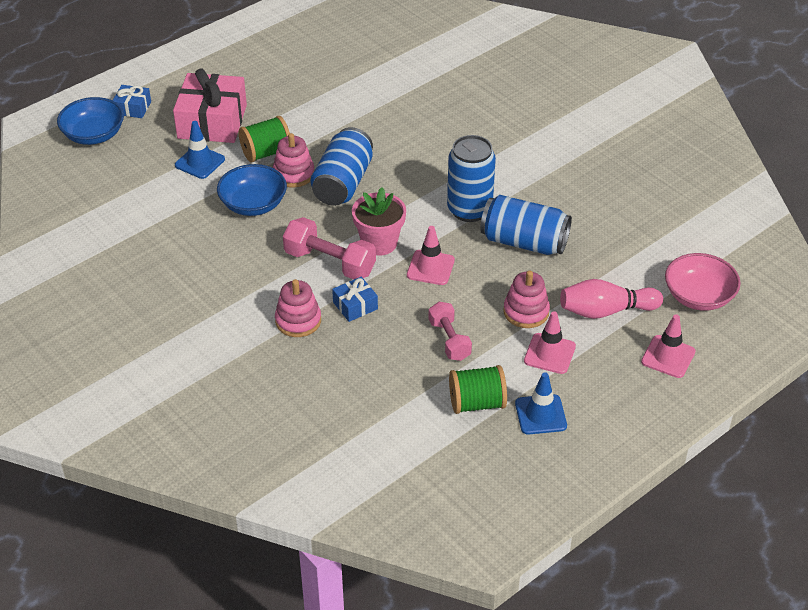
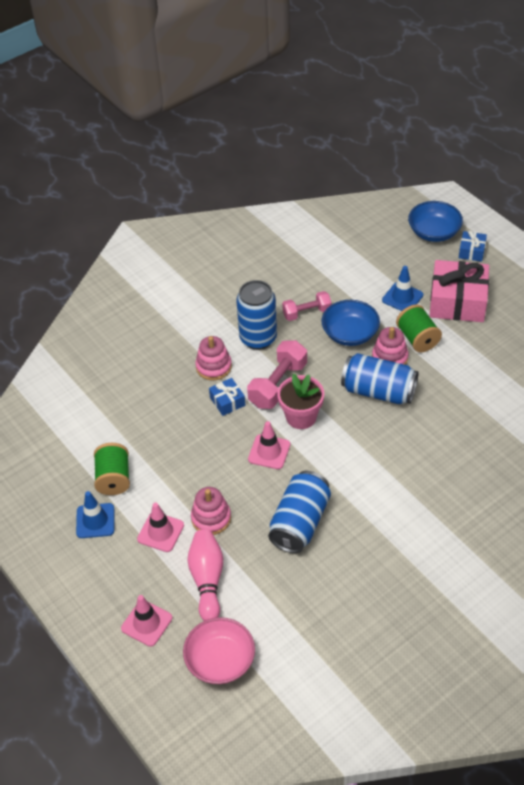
camera: 95 degrees right, 5 degrees up
(449, 340) = (183, 462): pink dumbbell -> pink dumbbell (306, 313)
(469, 210) = (344, 482): blue can -> blue can (258, 338)

